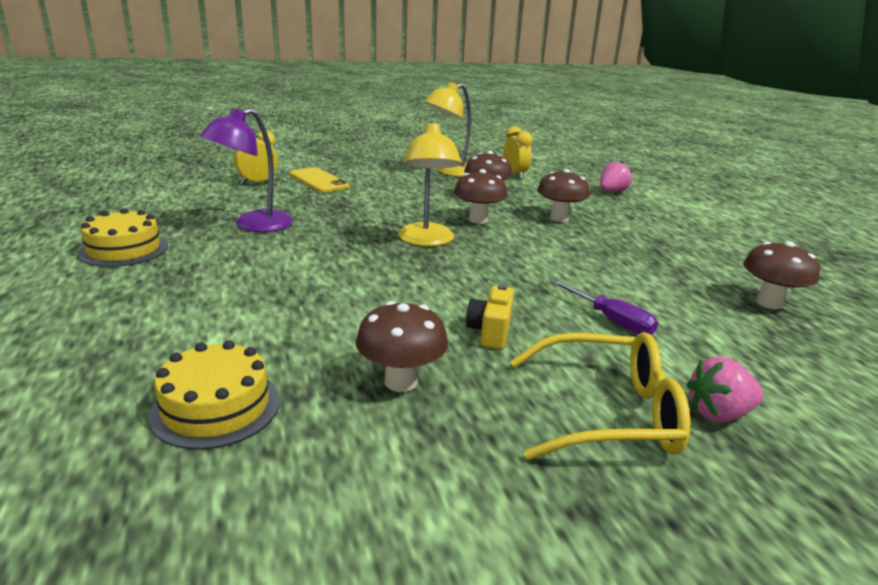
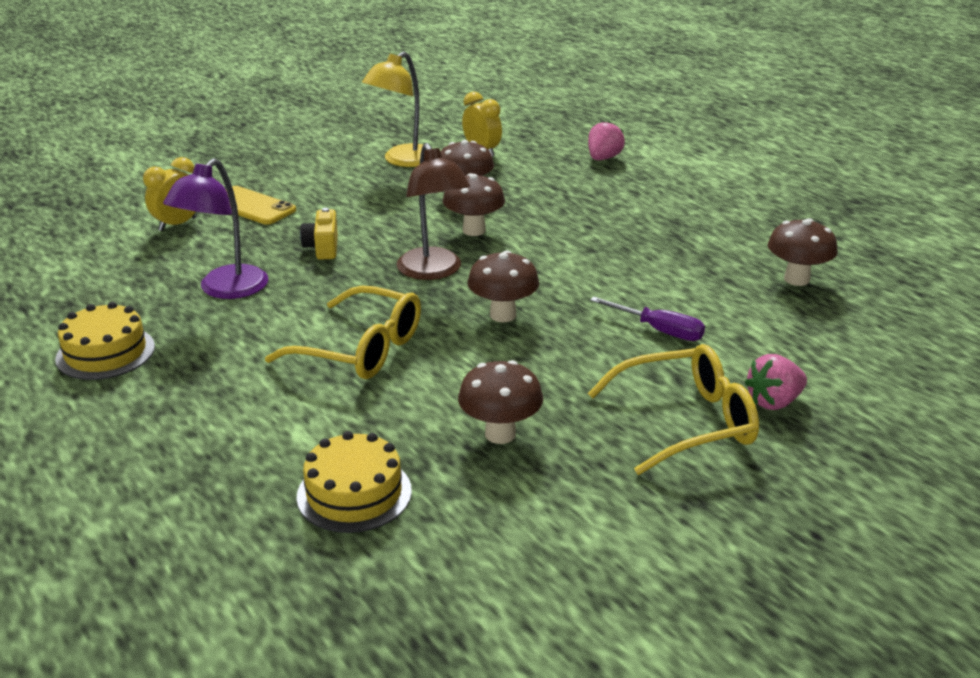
camera: 15 degrees left, 5 degrees up
(324, 284) = (361, 349): none -> yellow glasses
(426, 241) = (433, 271): yellow lamp -> brown lamp
(490, 332) = (554, 367): yellow camera -> yellow camera (322, 248)
(559, 218) = (560, 210): brown mushroom -> brown mushroom (503, 315)

